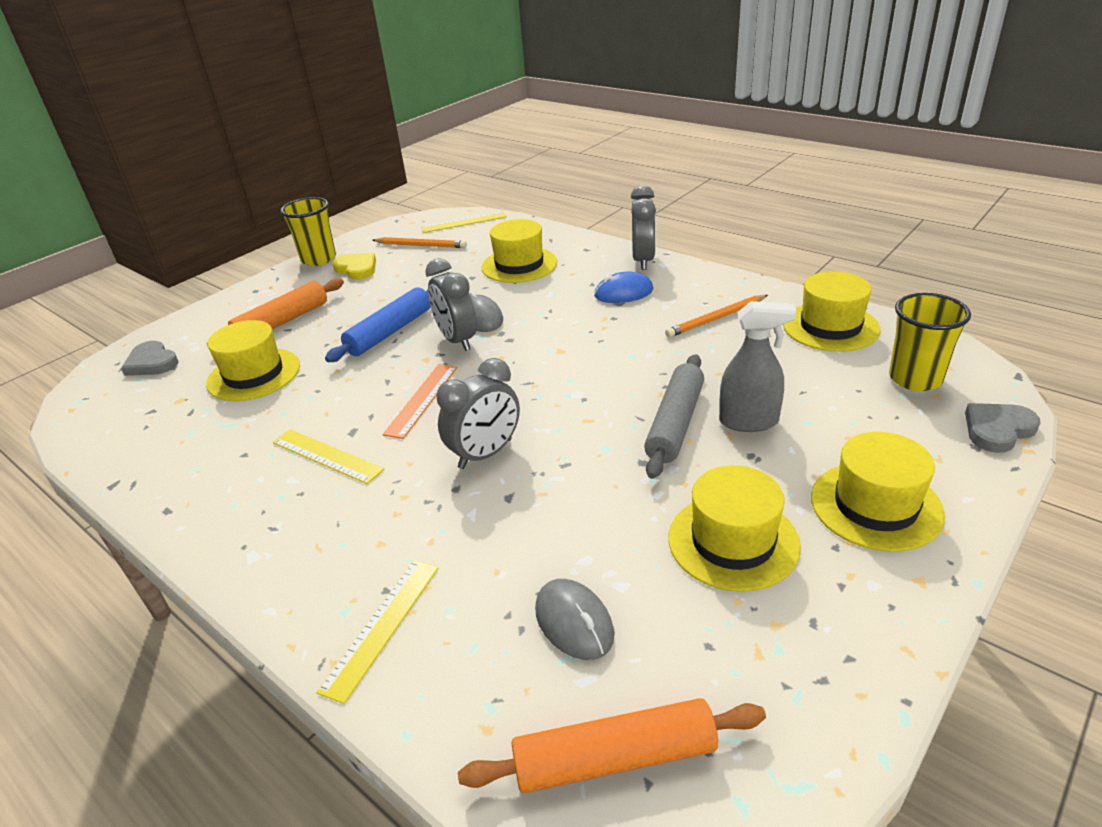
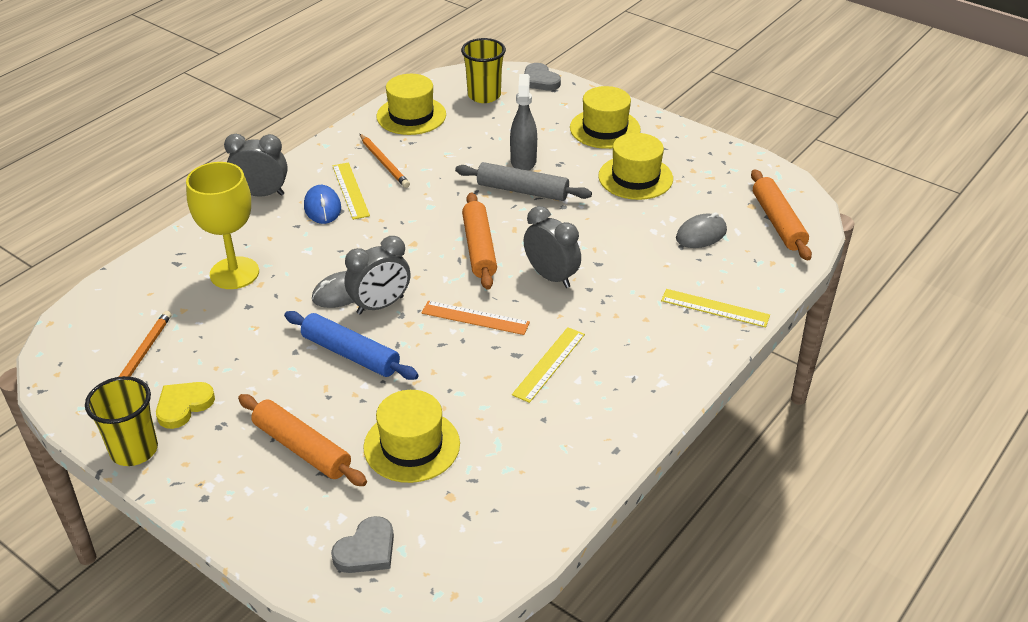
camera: 95 degrees left, 5 degrees up
(464, 222) = (88, 324): yellow ruler -> yellow ruler (350, 190)
(519, 265) = (234, 273): yellow hat -> yellow goblet
(548, 395) = (479, 248): none -> orange rolling pin

